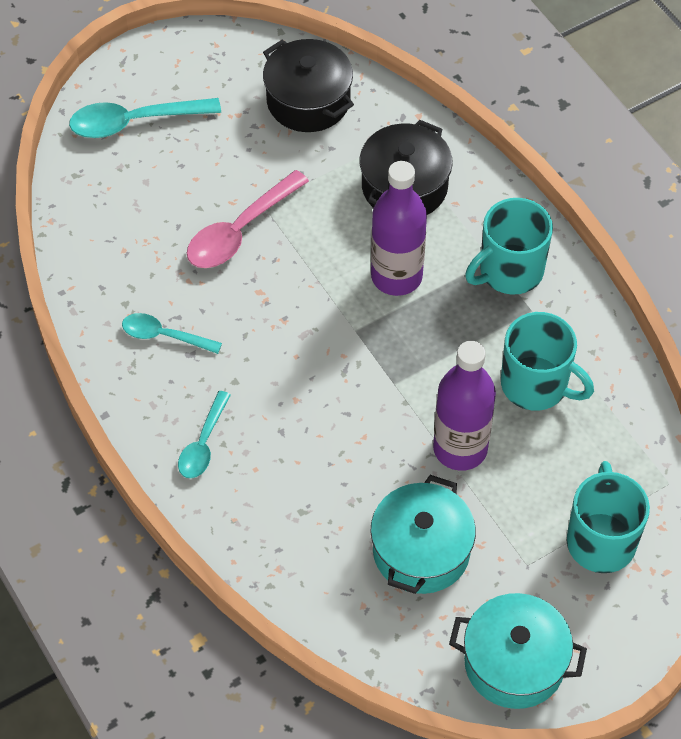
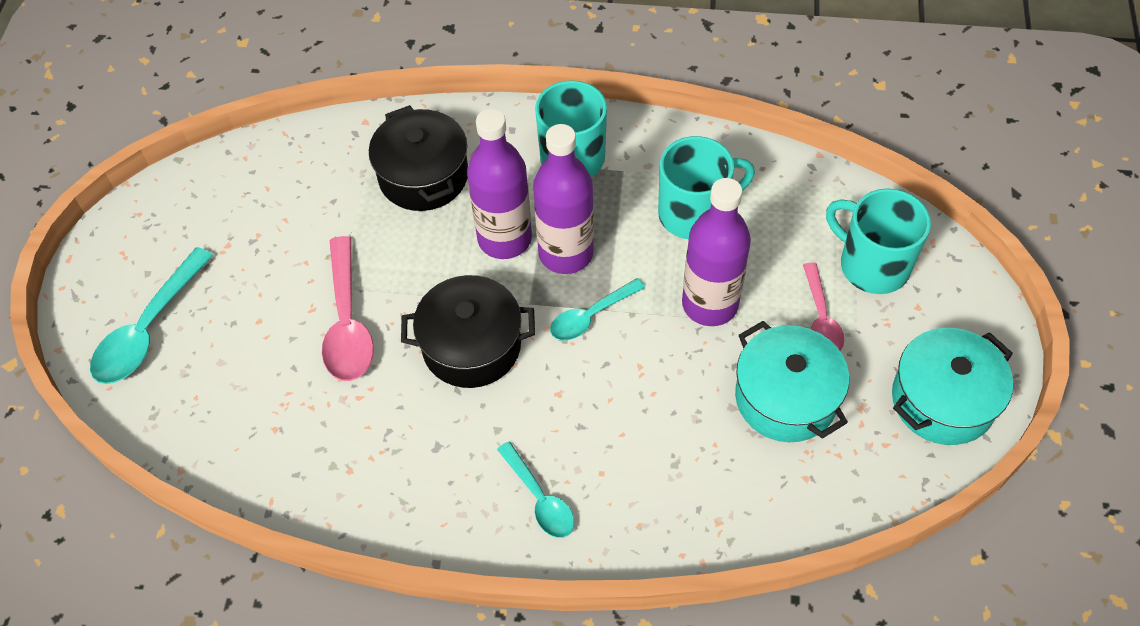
camera: 50 degrees left, 0 degrees up
(164, 336) = (398, 456): turquoise spoon -> turquoise spoon (591, 316)
(308, 101) = (269, 186): black pot -> black pot (471, 346)
(419, 324) = (566, 253): none -> purple bottle
(516, 533) = (821, 318): none -> pink spoon

